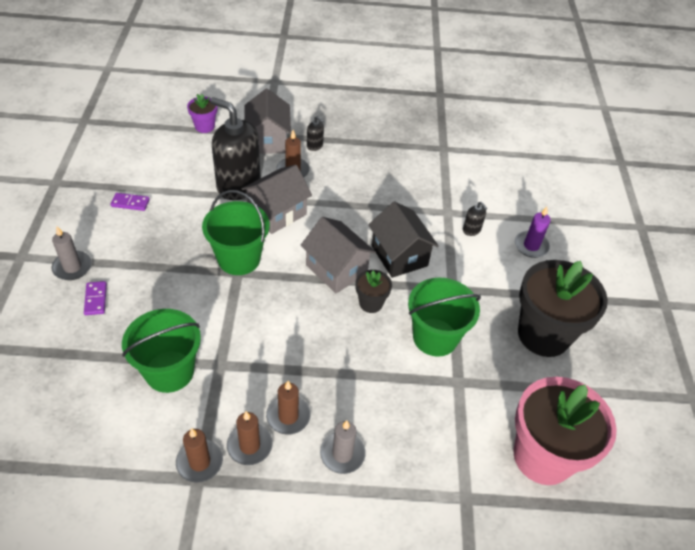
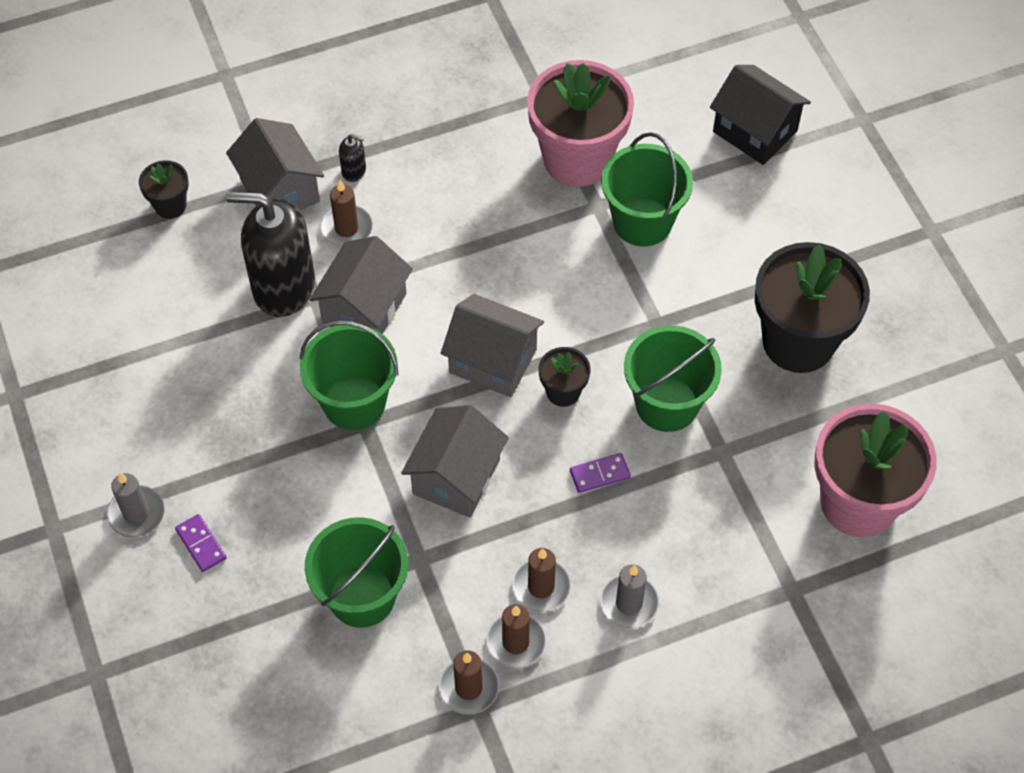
camera: 20 degrees left, 10 degrees up
(130, 203) = (147, 381): purple domino -> purple domino (599, 474)
(204, 126) = (170, 205): purple flower pot -> black flower pot
(274, 325) = (456, 477): none -> grey house
(399, 255) = (565, 304): black house -> black house (755, 131)
(448, 184) = (577, 159): none -> pink flower pot
(471, 230) = (642, 222): black soap dispenser -> green bucket
(531, 246) = (731, 213): purple candle -> none

